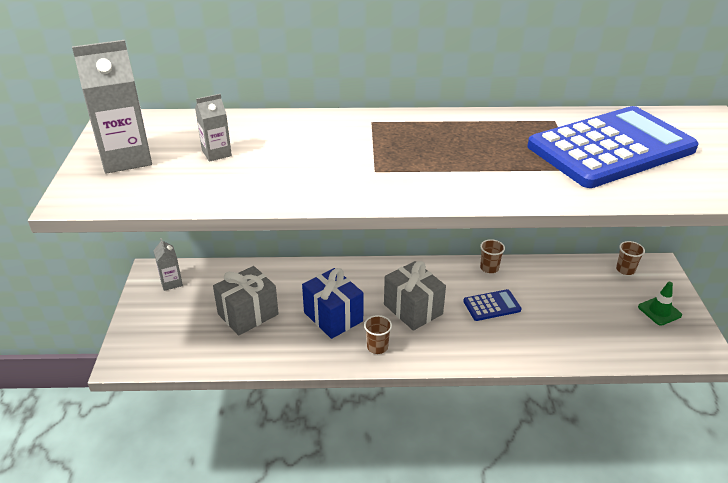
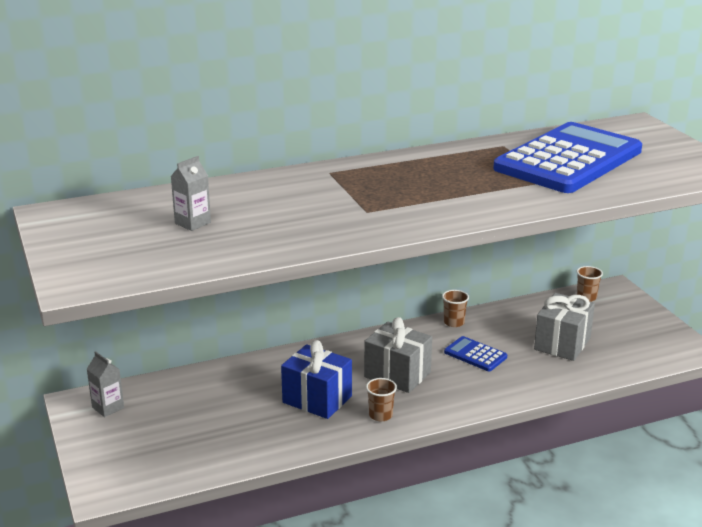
camera: 20 degrees left, 10 degrees down
(126, 158) = (97, 243): grey carton -> none
(248, 314) = (220, 417): grey gift -> grey gift (562, 343)
(492, 305) = (475, 355): blue calculator -> blue calculator turned 105 degrees counterclockwise
(659, 311) = (635, 326): green traffic cone -> none

